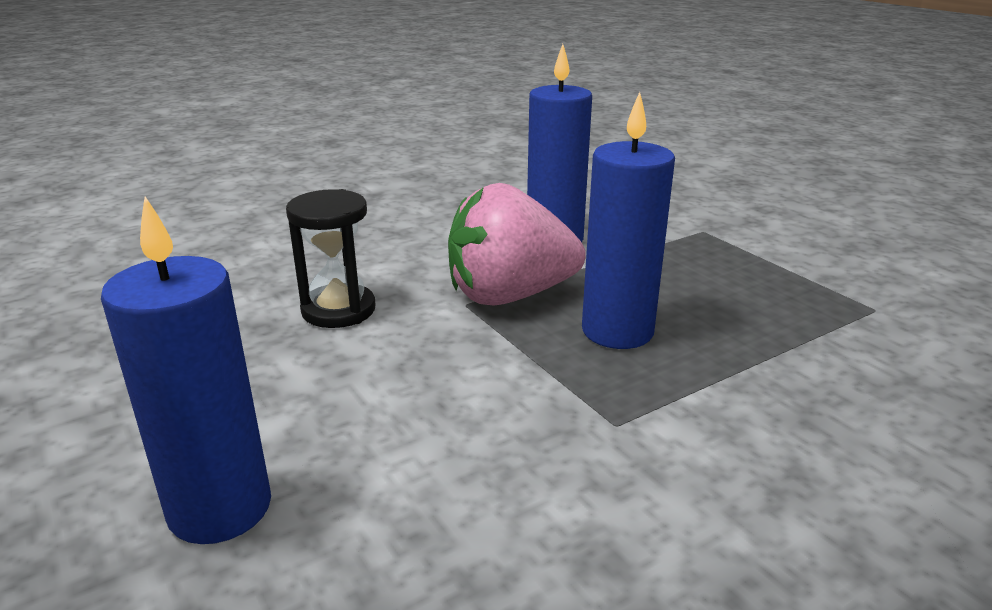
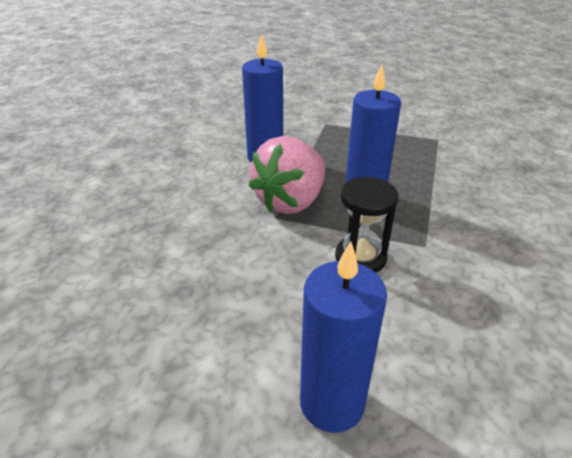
camera: 40 degrees left, 10 degrees up
(338, 310) = (214, 256): black hourglass -> black hourglass (360, 257)

